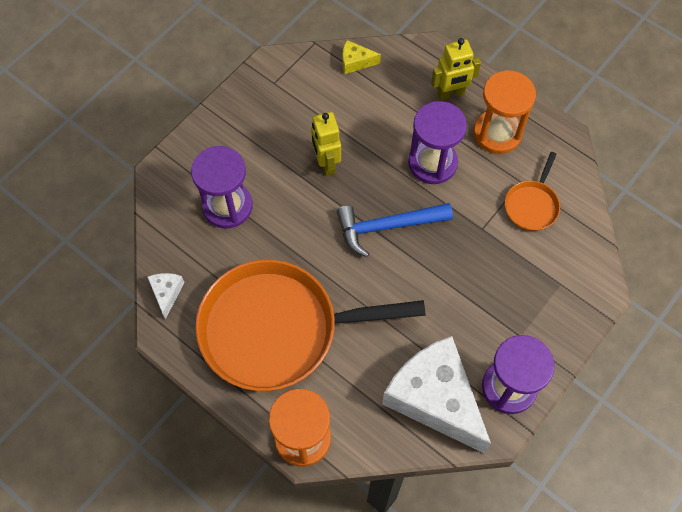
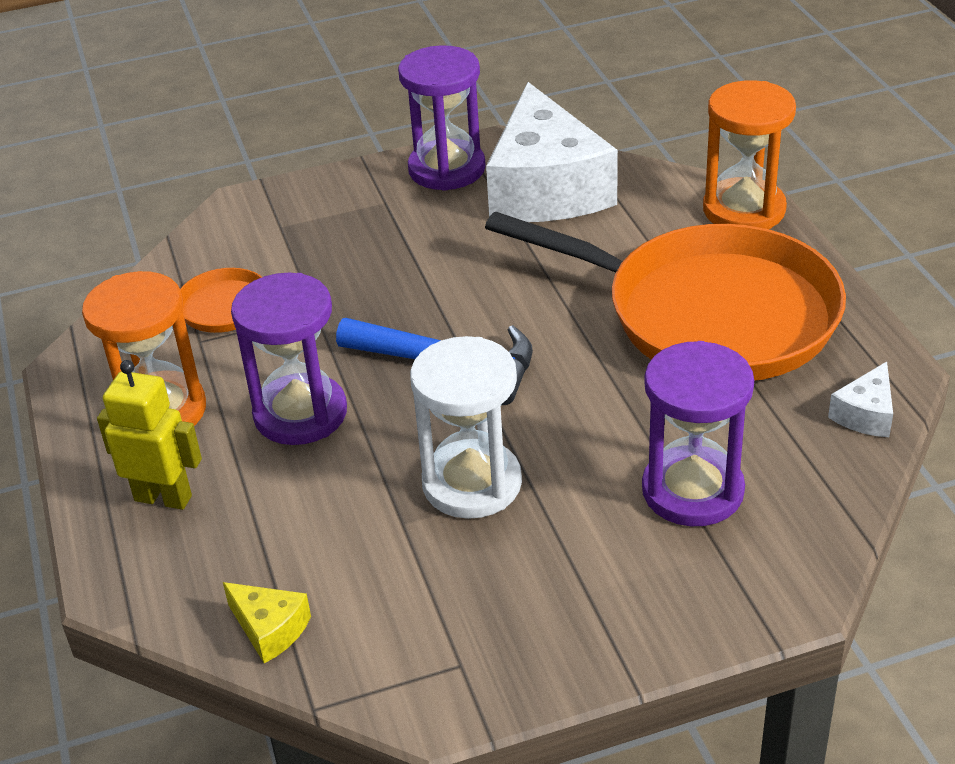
camera: 145 degrees left, 25 degrees down
(326, 163) = (472, 483): yellow robot -> white hourglass

